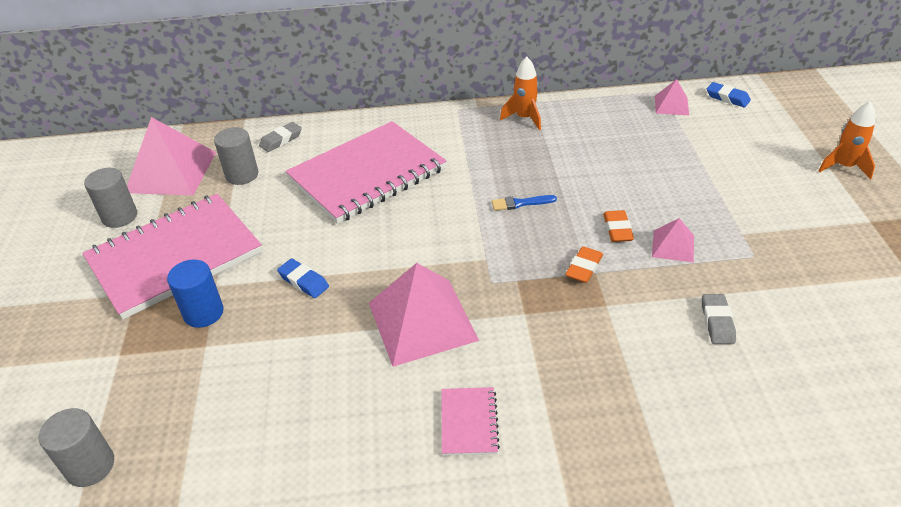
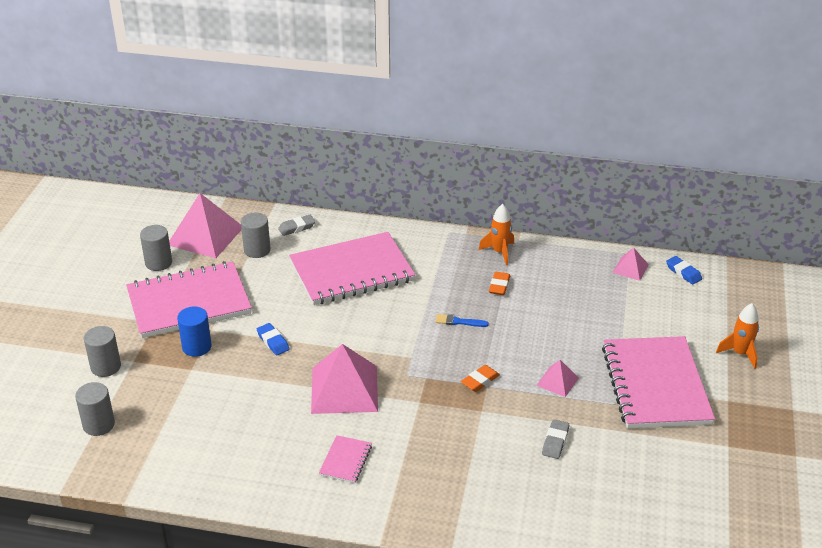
camera: 15 degrees right, 5 degrees down
(80, 373) = (106, 367): none -> grey cylinder
(617, 229) = (522, 359): orange eraser -> orange eraser (499, 286)
(783, 223) = (655, 385): none -> pink notebook

